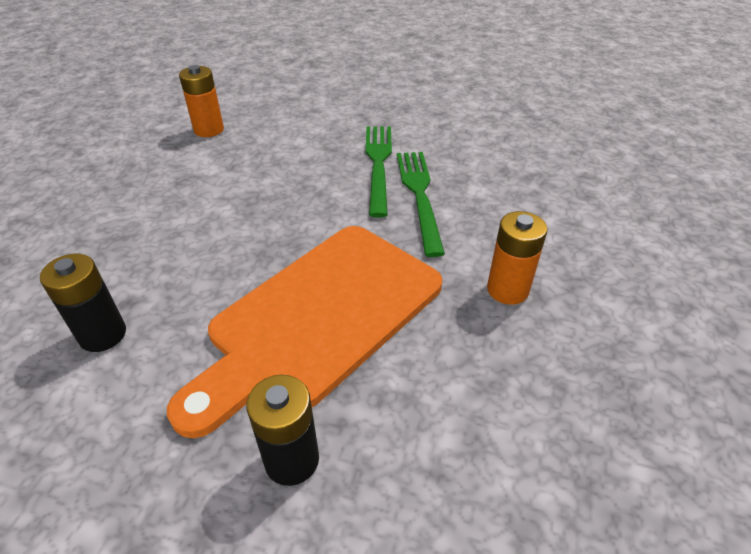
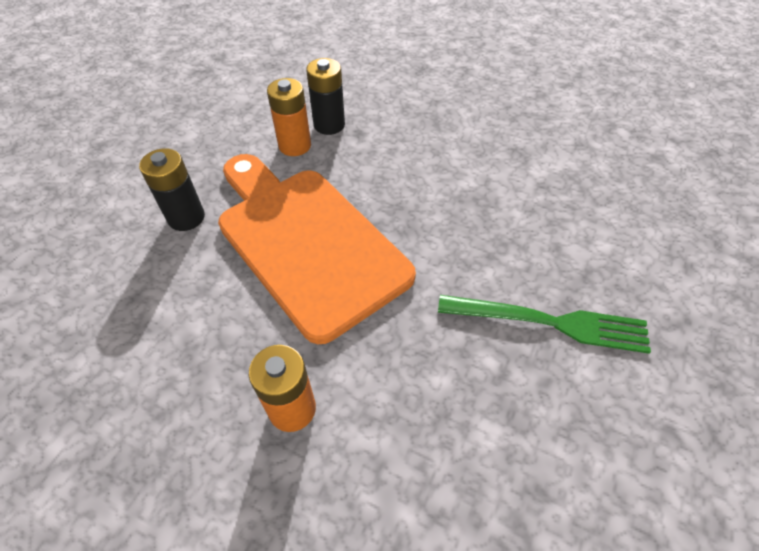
camera: 100 degrees right, 10 degrees up
(209, 130) = (618, 167): orange battery -> orange battery (295, 145)
(419, 195) = (478, 357): green fork -> none

